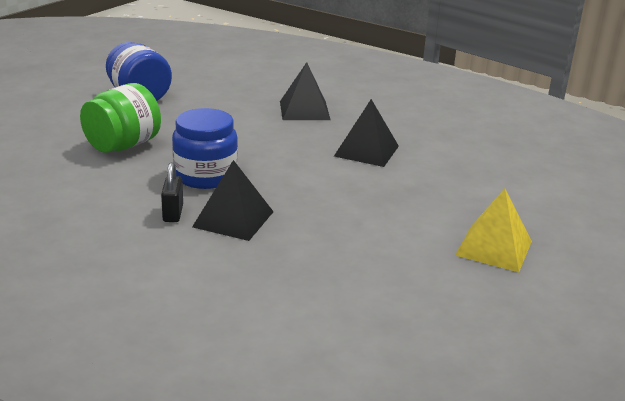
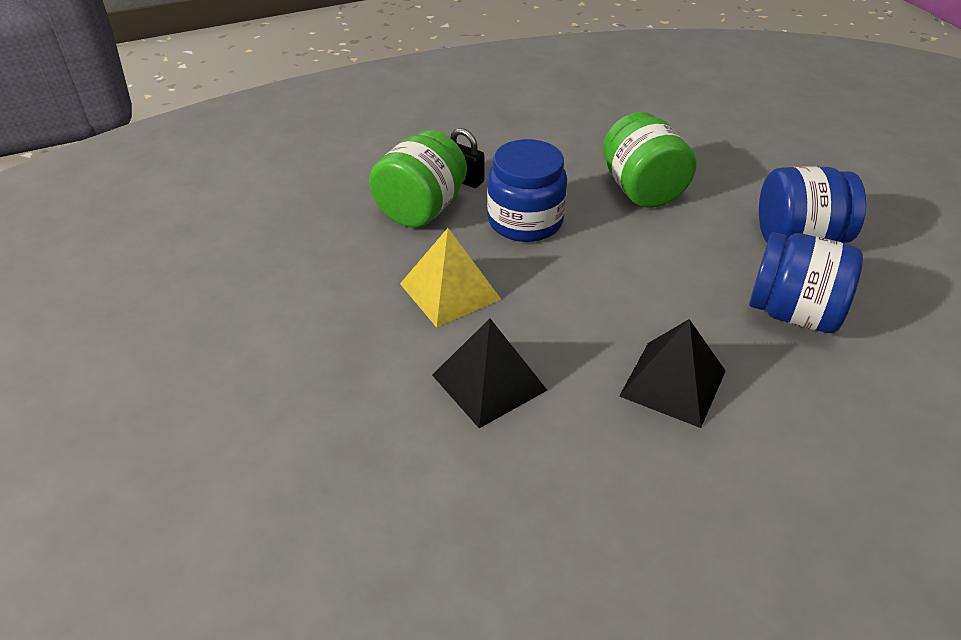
camera: 125 degrees right, 15 degrees up
(214, 92) = (793, 313): none -> blue jar
(233, 219) = (421, 209): black pyramid -> green jar
(494, 248) = (181, 362): yellow pyramid -> yellow pyramid (450, 291)

